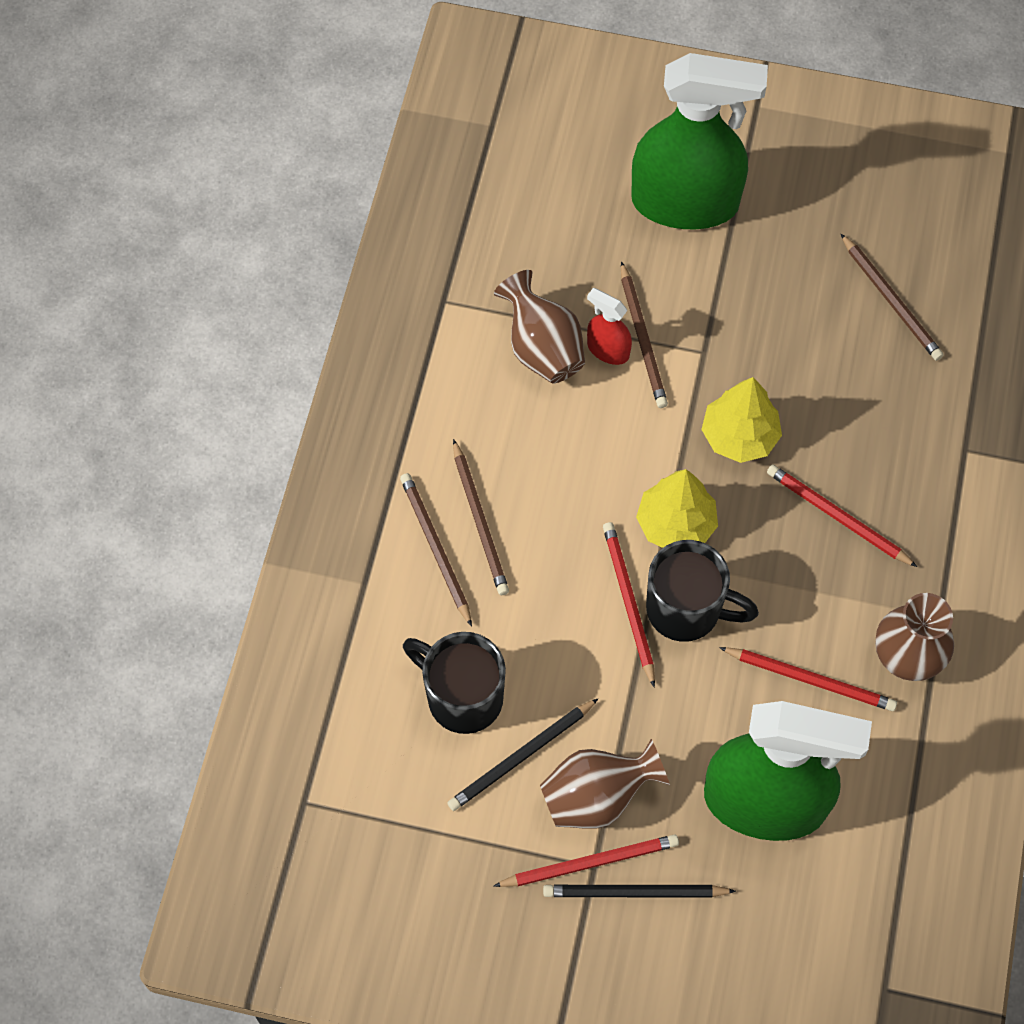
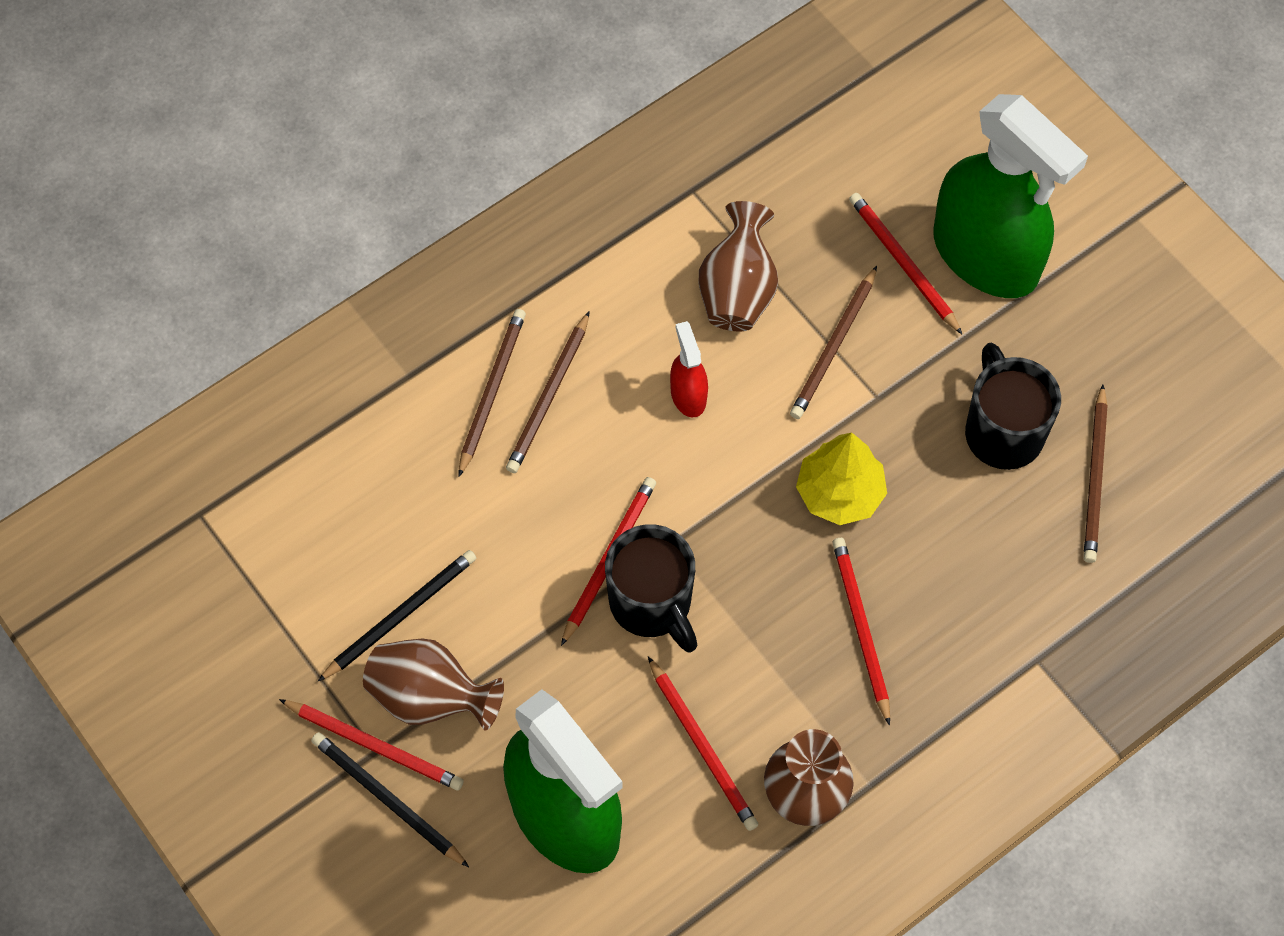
camera: 40 degrees right, 0 degrees up
(462, 697) = (399, 529): black mug -> black mug (1002, 431)
(521, 757) = (400, 615): black pencil -> black pencil turned 135 degrees clockwise
(608, 350) = (794, 333): red spray bottle -> red spray bottle (688, 395)
(635, 247) = (903, 263): none -> red pencil
(675, 524) = (711, 525): yellow tree -> none

